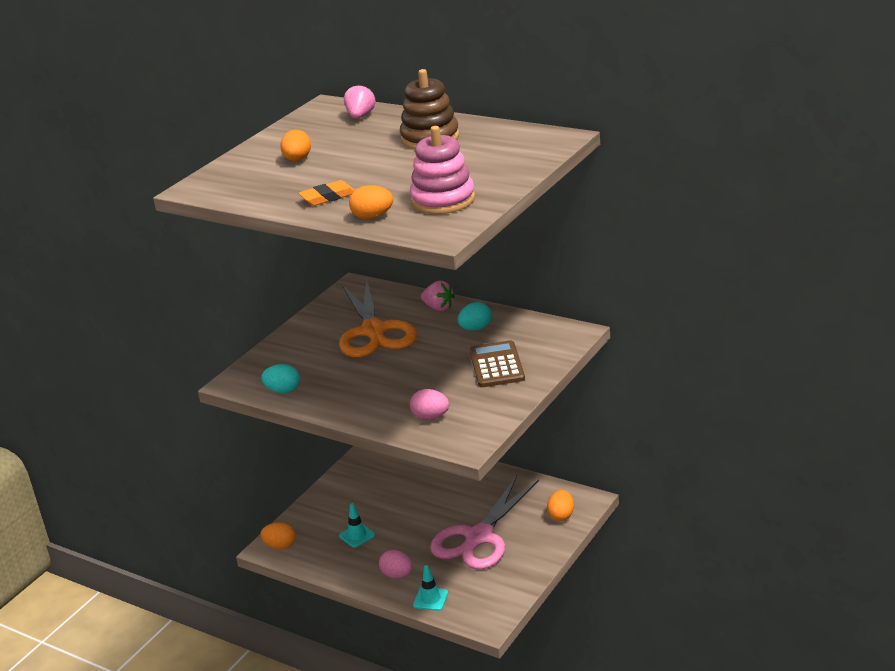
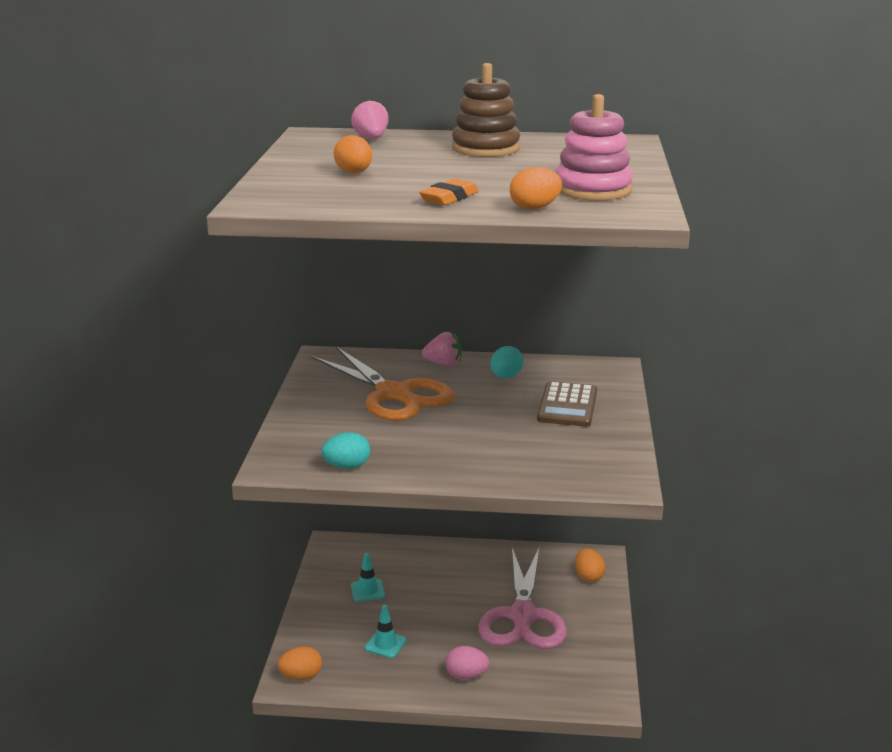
camera: 30 degrees left, 5 degrees down
(430, 417) = (552, 464): pink egg -> none
(430, 599) = (525, 692): turquoise traffic cone -> turquoise traffic cone (368, 590)
(496, 365) = (567, 405): brown calculator -> brown calculator turned 135 degrees counterclockwise

